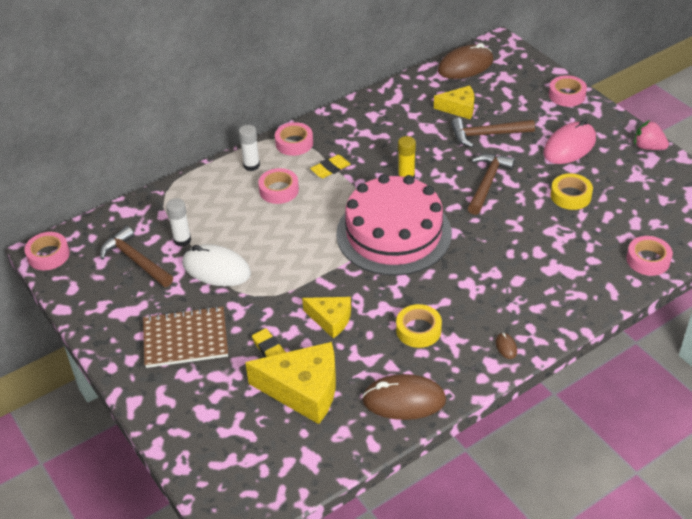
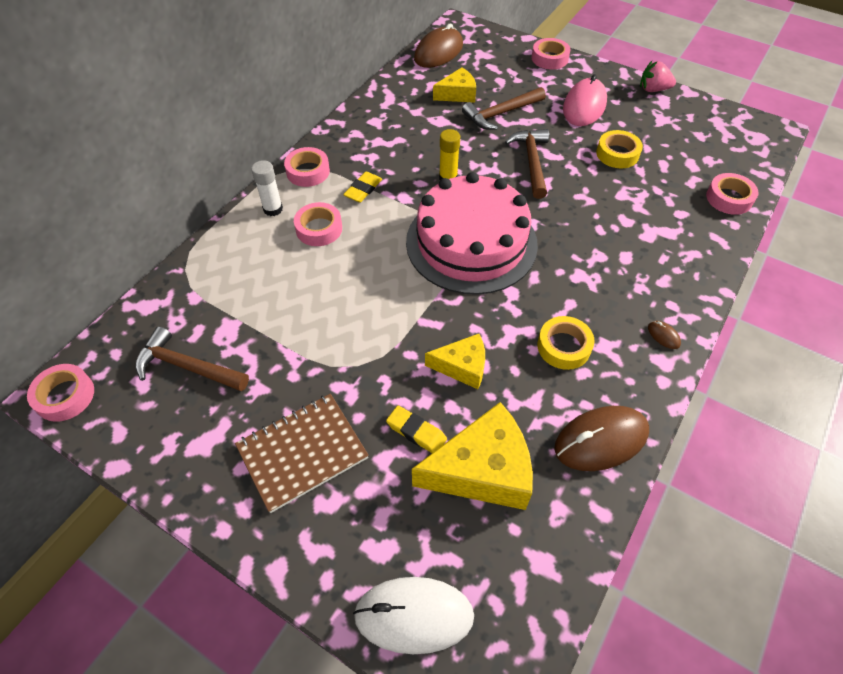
camera: 25 degrees left, 10 degrees up
(182, 240) = (234, 322): white glue stick -> none
(216, 269) = (295, 346): white mouse -> white mouse (414, 615)

